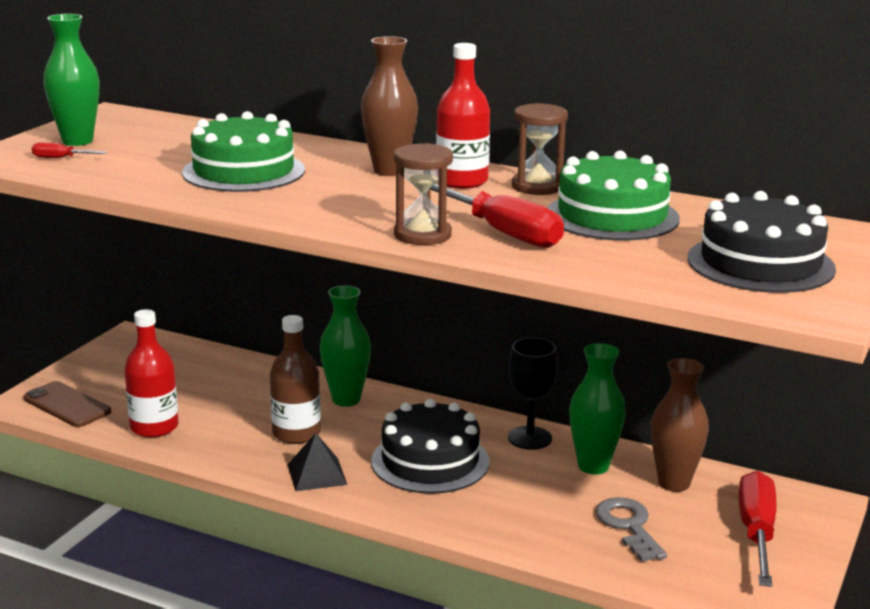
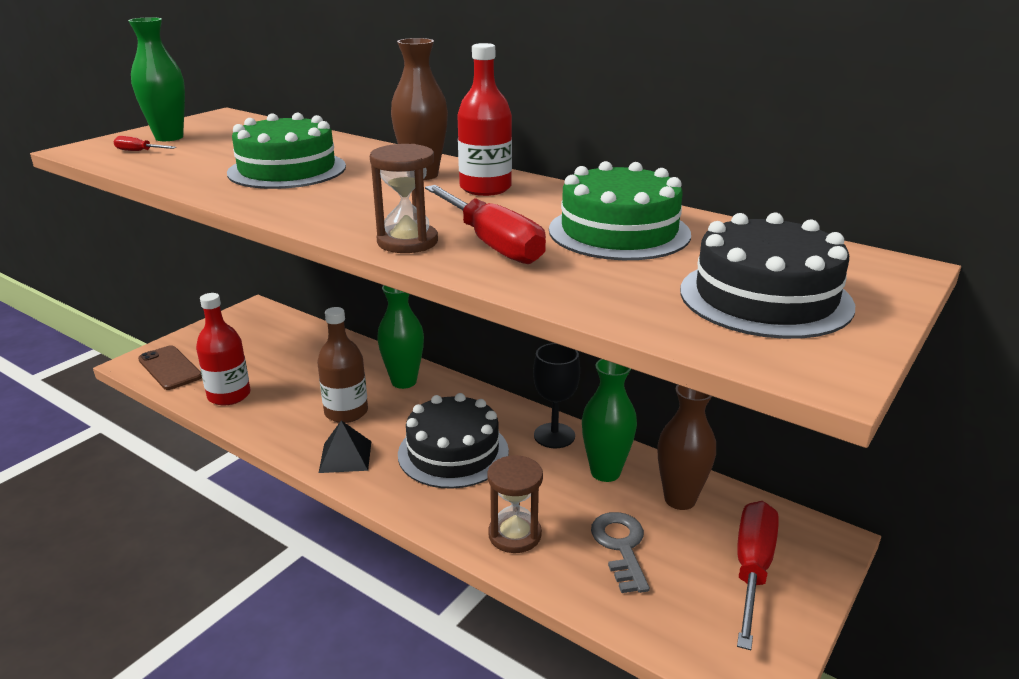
camera: 10 degrees right, 5 degrees up
(537, 186) = (557, 197): brown hourglass -> brown hourglass (514, 535)

